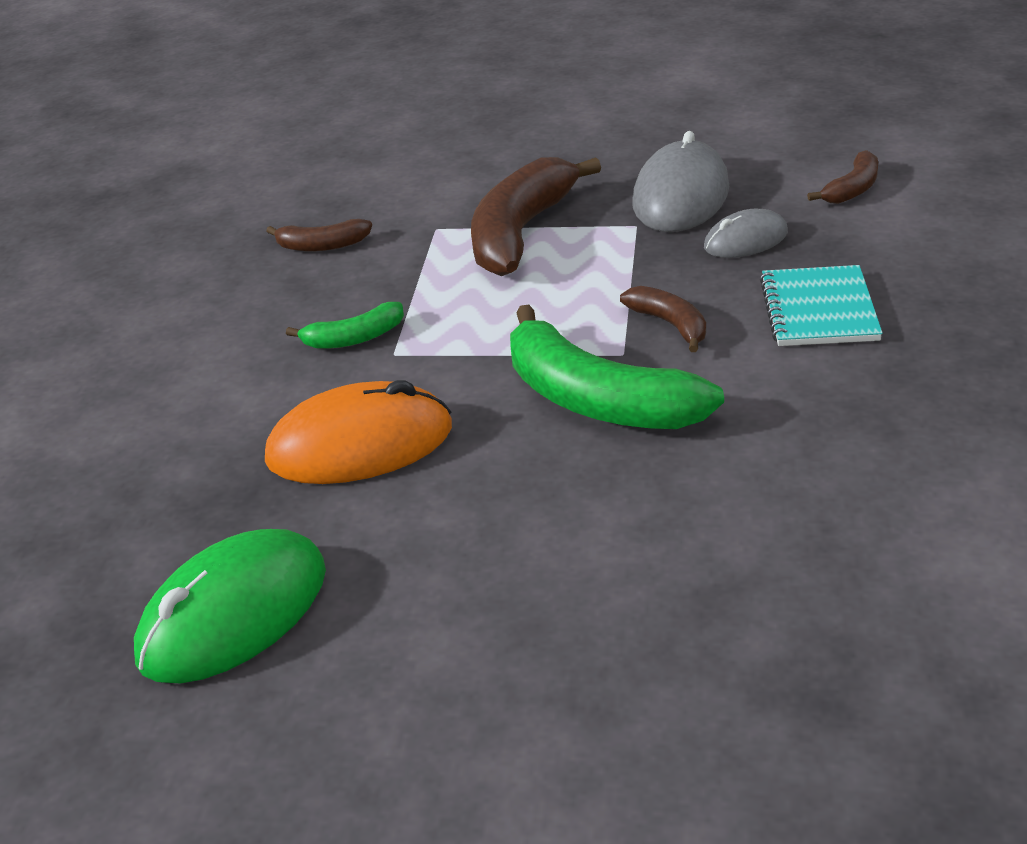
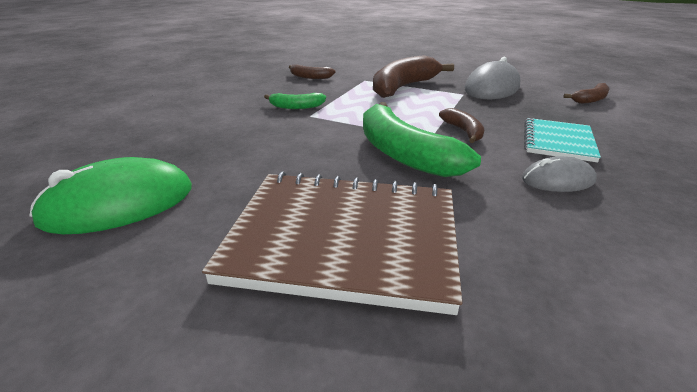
camera: 15 degrees right, 5 degrees down
(360, 444) = (262, 145): orange mouse -> none
(590, 569) = (344, 239): none -> brown notebook
(745, 240) = (521, 108): grey mouse -> grey mouse (557, 180)

